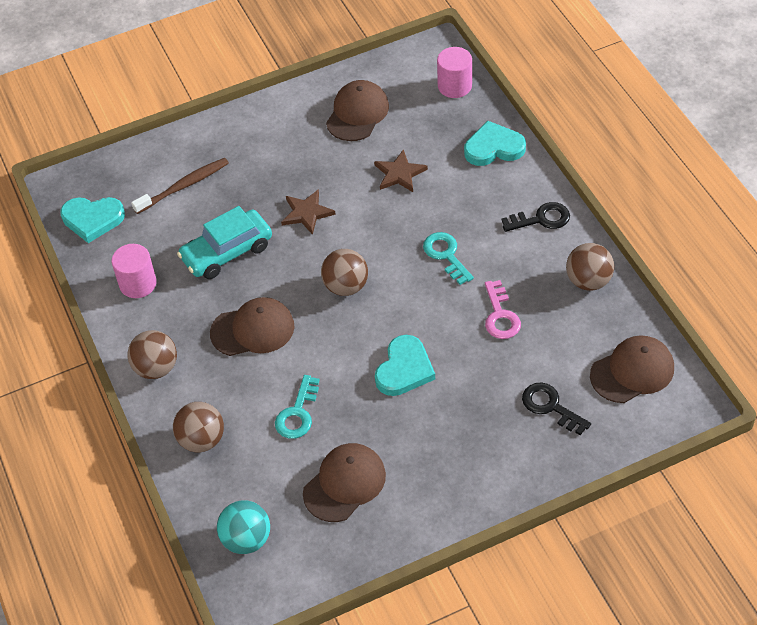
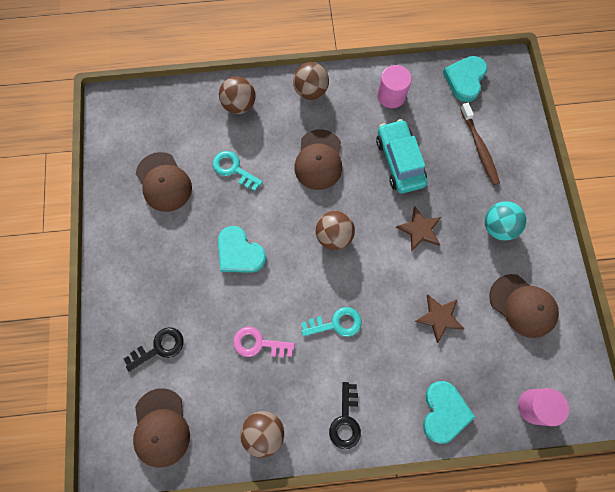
camera: 105 degrees right, 20 degrees up
(246, 539) = (152, 112): turquoise ball -> turquoise ball (498, 227)

